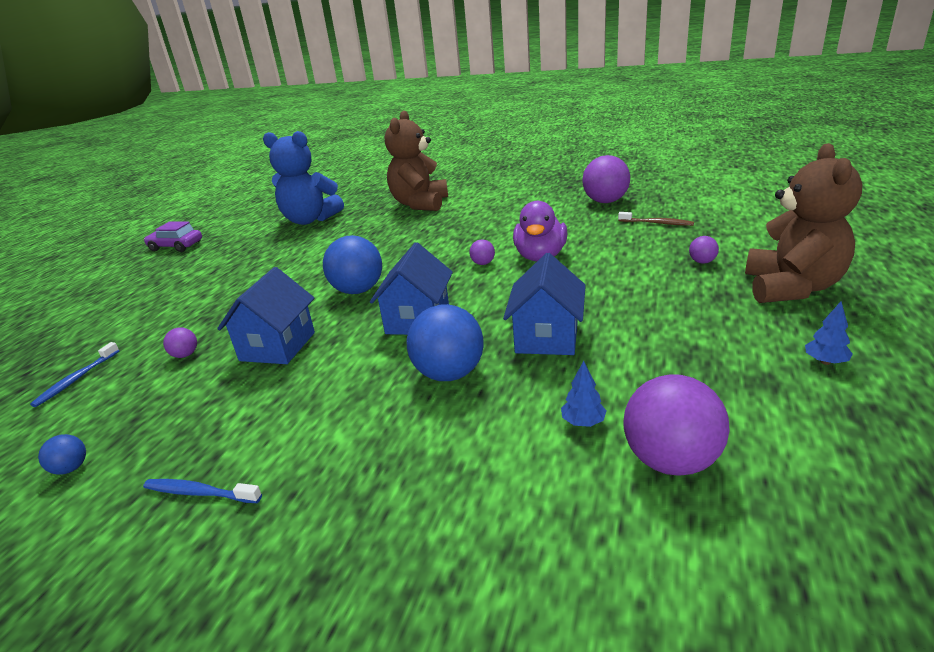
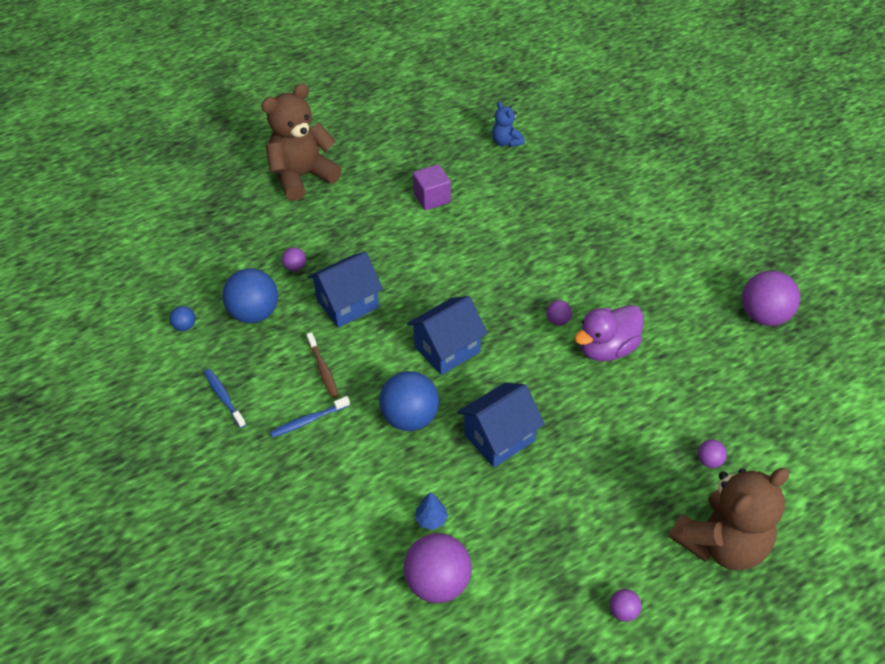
camera: 40 degrees right, 20 degrees up
(76, 379) = (229, 242): blue toothbrush -> blue toothbrush (308, 420)
(176, 246) = (384, 107): purple car -> none
(283, 263) = (432, 198): none -> purple cube
(310, 220) = (506, 142): blue teddy bear -> blue teddy bear, size x0.48
(358, 290) = (445, 281): blue ball -> blue ball (254, 313)
(420, 204) = (612, 186): brown teddy bear -> brown teddy bear (302, 176)
(657, 223) = (755, 385): brown toothbrush -> brown toothbrush (323, 369)
(825, 362) = (623, 611): blue tree -> purple ball

